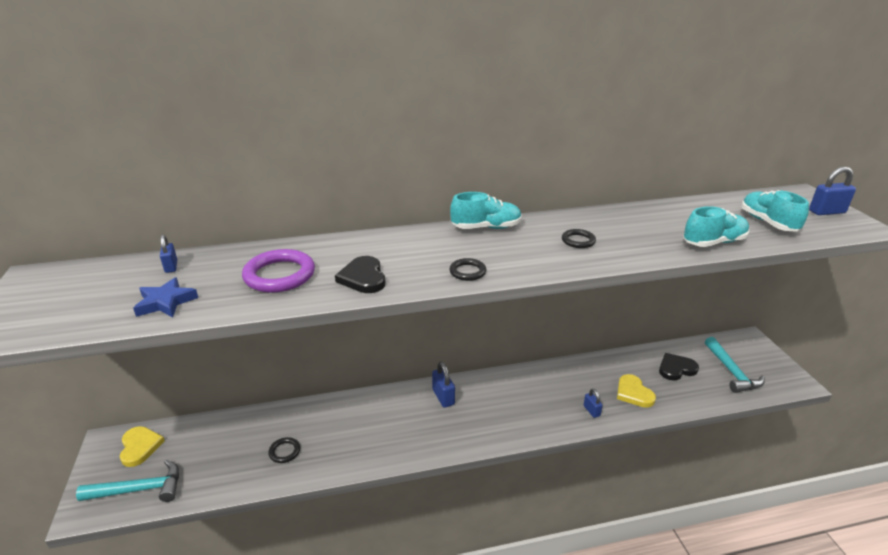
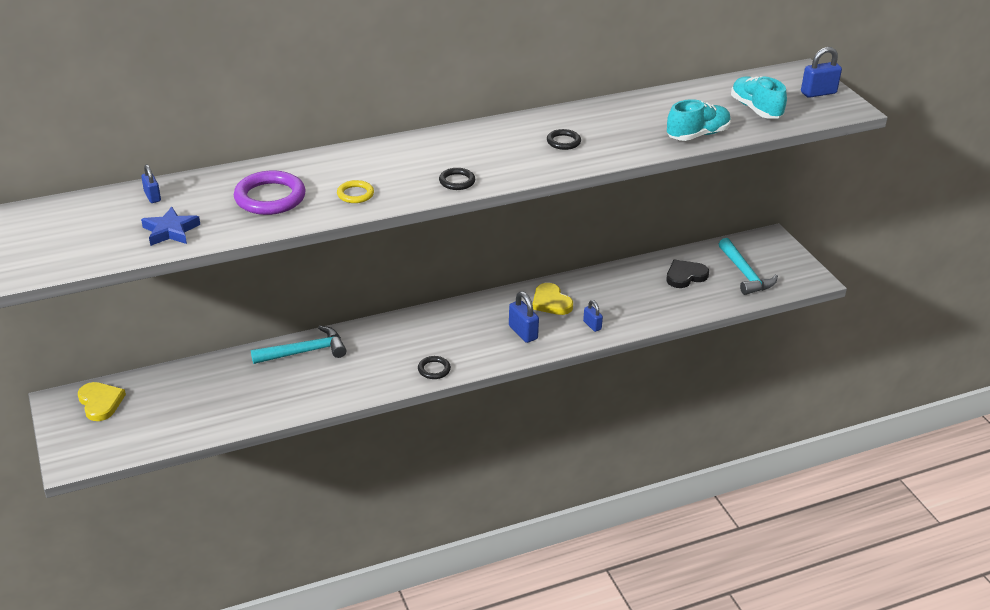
camera: 10 degrees left, 5 degrees up
(140, 489) = (121, 438): turquoise hammer -> turquoise hammer (305, 352)
(284, 451) = (265, 392): black ring -> black ring (434, 369)
(363, 278) = (355, 194): black heart -> yellow ring
(443, 397) = (428, 326): blue padlock -> blue padlock (523, 332)
(486, 228) = (467, 133): turquoise shoe -> none
(633, 393) = (637, 304): yellow heart -> yellow heart (551, 302)

